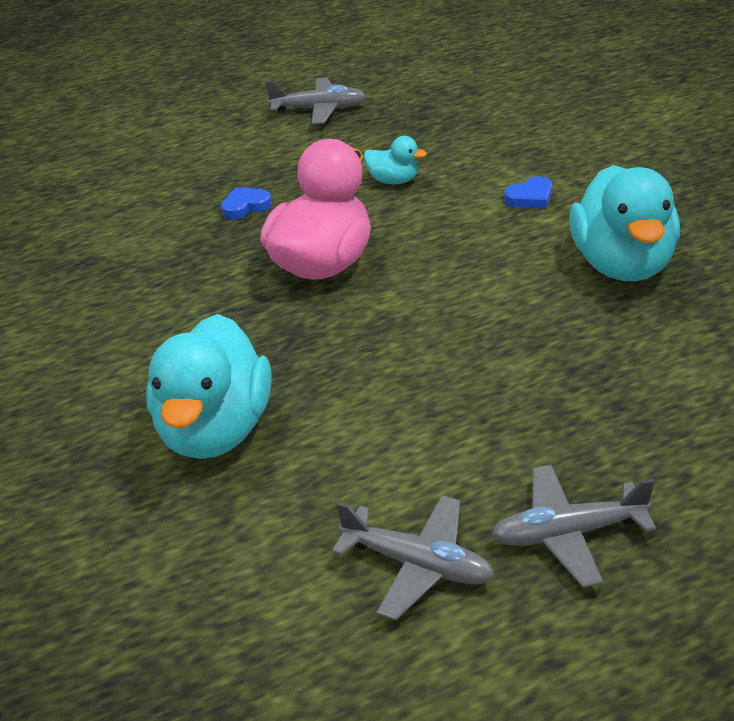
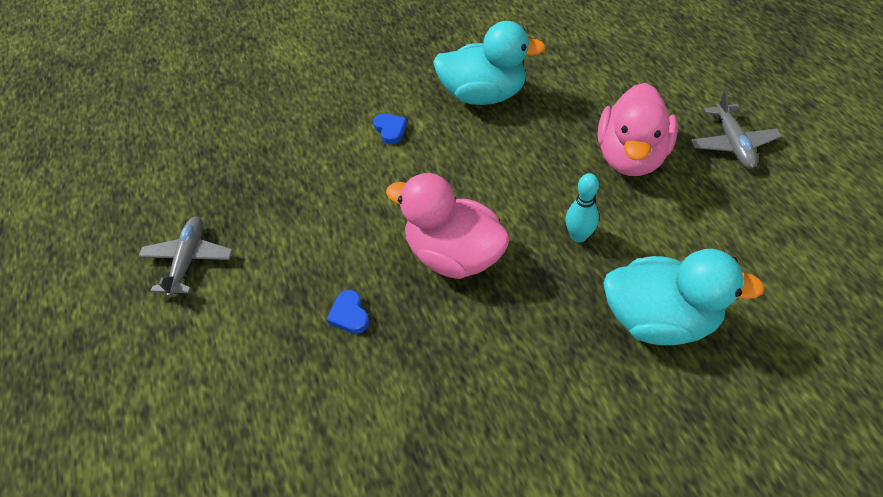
camera: 85 degrees left, 15 degrees up
(353, 360) = (578, 236): none -> turquoise bowling pin
(393, 180) = (340, 207): turquoise duck -> none
(418, 565) = (769, 208): grey plane -> none
(515, 410) = (631, 157): none -> pink duck

